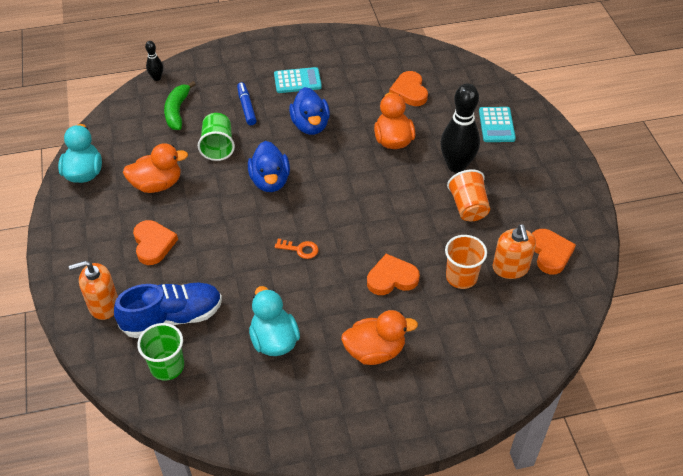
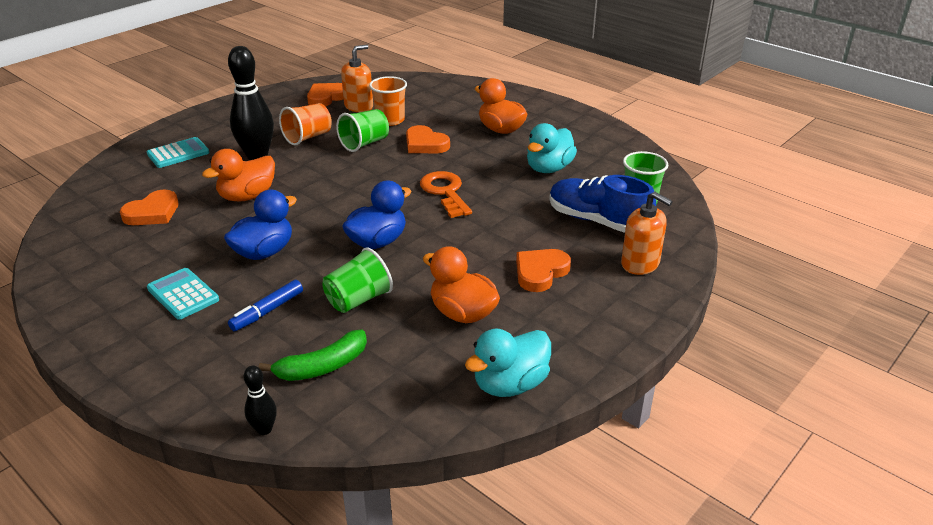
camera: 125 degrees left, 15 degrees down
(300, 249) = (445, 192): orange key -> orange key, size x1.80
(426, 238) = (364, 143): none -> green cup

